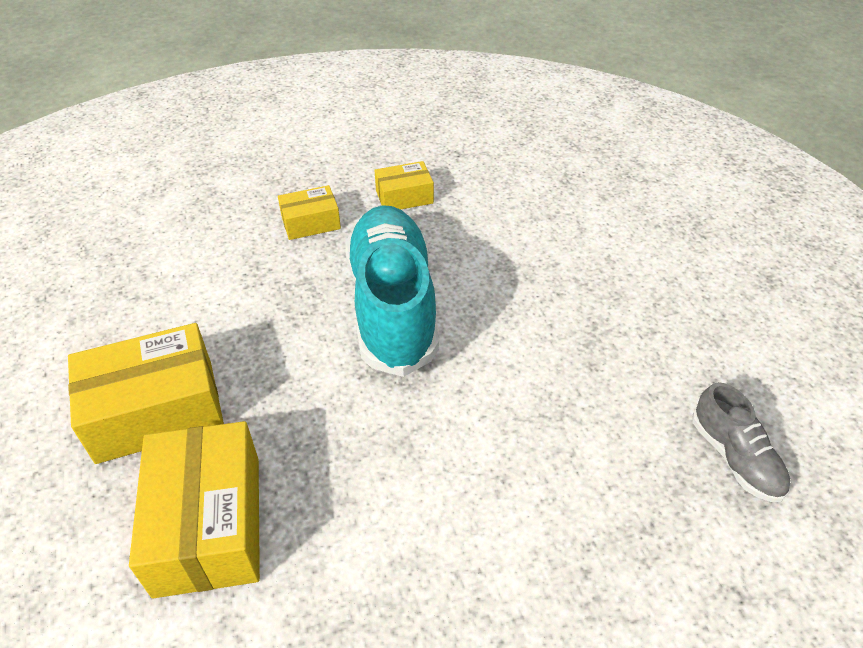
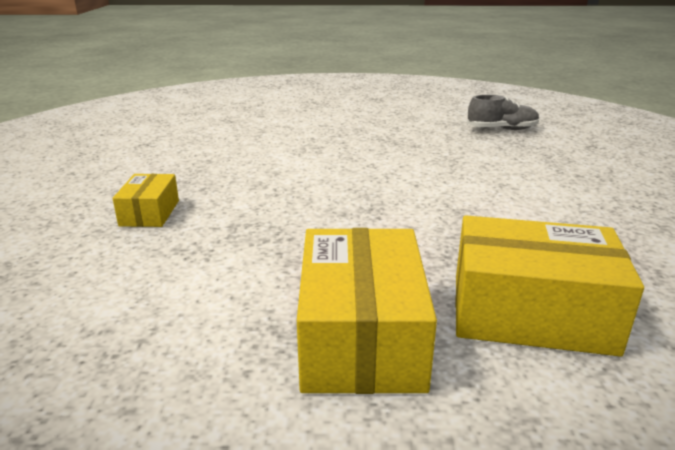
camera: 70 degrees left, 20 degrees down
(392, 306) = (306, 193): turquoise shoe -> none
(404, 197) = (171, 170): yellow box -> none

